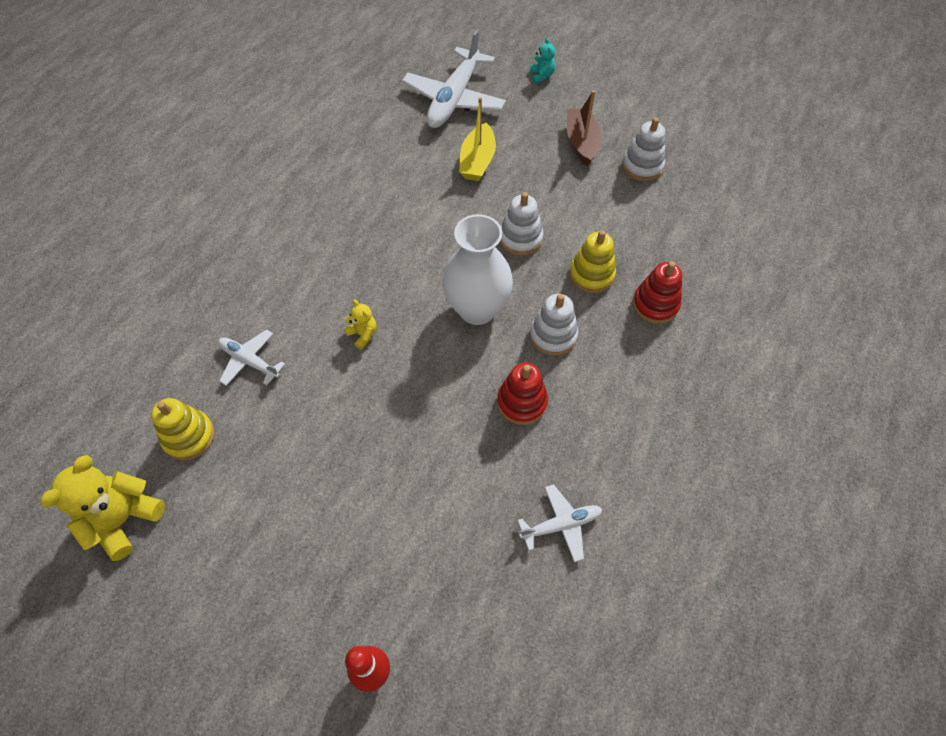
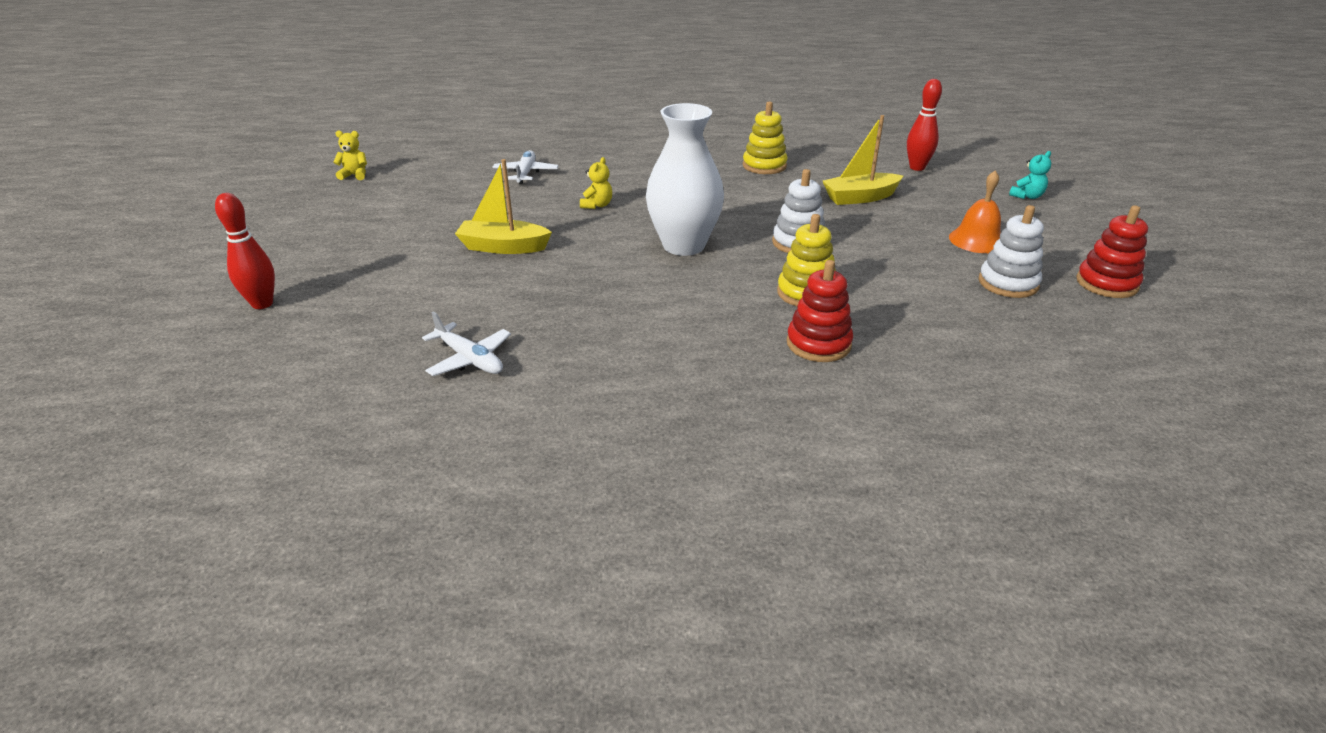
camera: 60 degrees right, 25 degrees down
(123, 519) = (355, 175): yellow teddy bear -> yellow teddy bear, size x0.50
(189, 436) = (439, 174): yellow stacking toy -> yellow stacking toy (764, 166)
(393, 437) = (503, 247): none -> yellow boat
(454, 99) = (917, 168): white plane -> red bowling pin
(522, 402) = (599, 297): red stacking toy -> red stacking toy (1106, 283)
(553, 335) = (699, 292): white stacking toy -> none
(581, 142) = (977, 240): brown boat -> orange bell

